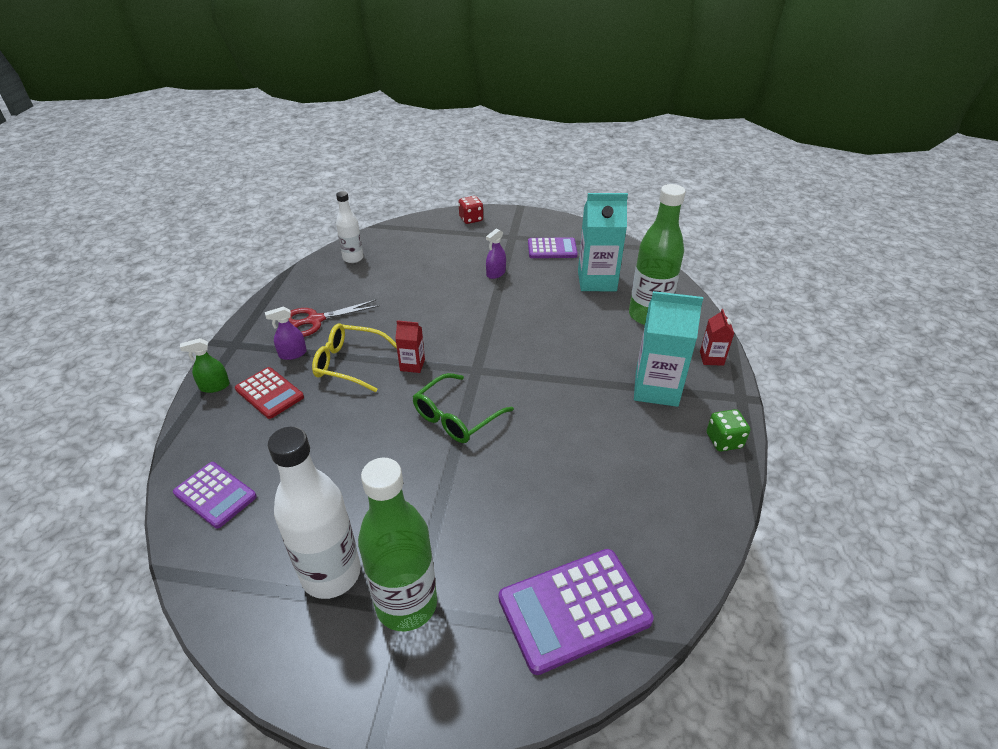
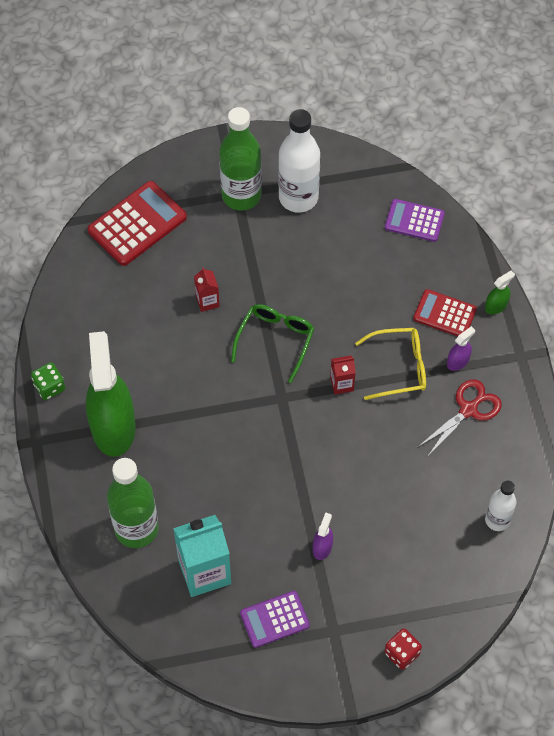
camera: 160 degrees right, 20 degrees up
(574, 609) = (137, 224): purple calculator -> red calculator
(656, 389) = (113, 427): turquoise carton -> green spray bottle
(711, 358) = (66, 484): red carton -> red carton (207, 301)

